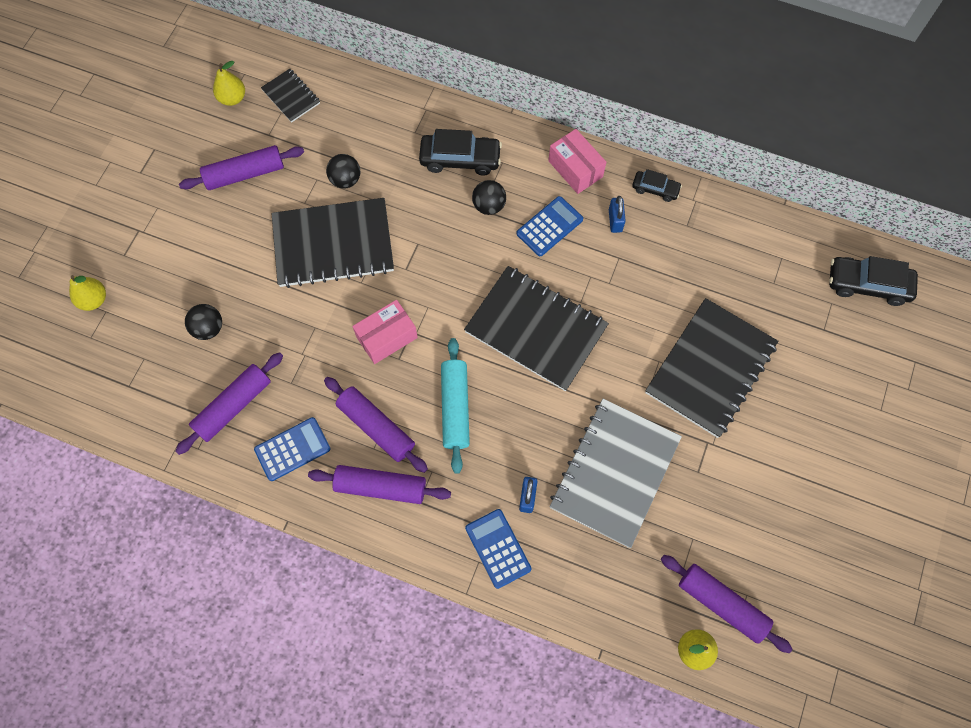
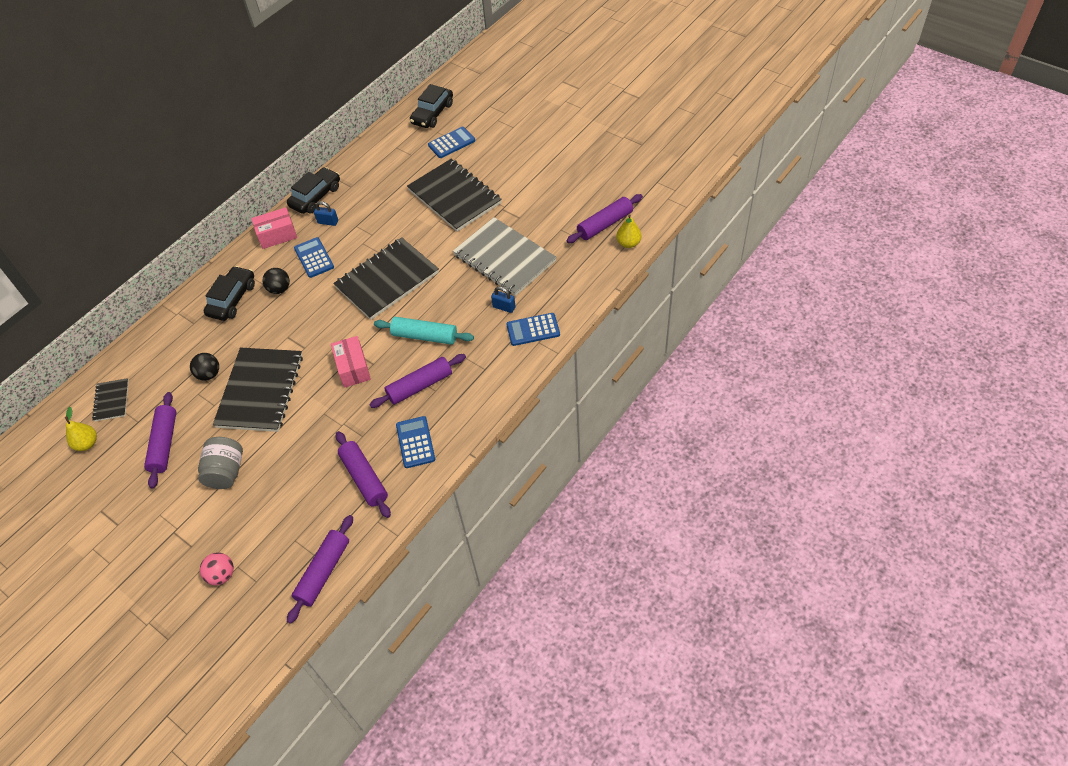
camera: 70 degrees left, 15 degrees down
(94, 300) = (222, 575): yellow pear -> pink ball
(208, 328) = (290, 488): black ball -> none
(219, 252) = (226, 472): none -> grey jar
(291, 96) = (111, 400): black notebook -> black notebook turned 75 degrees counterclockwise
(380, 487) = (465, 390): purple rolling pin -> purple rolling pin (323, 572)
(655, 189) = (316, 197): black car -> black car, size x1.73
(816, 331) = (451, 143): none -> blue calculator

